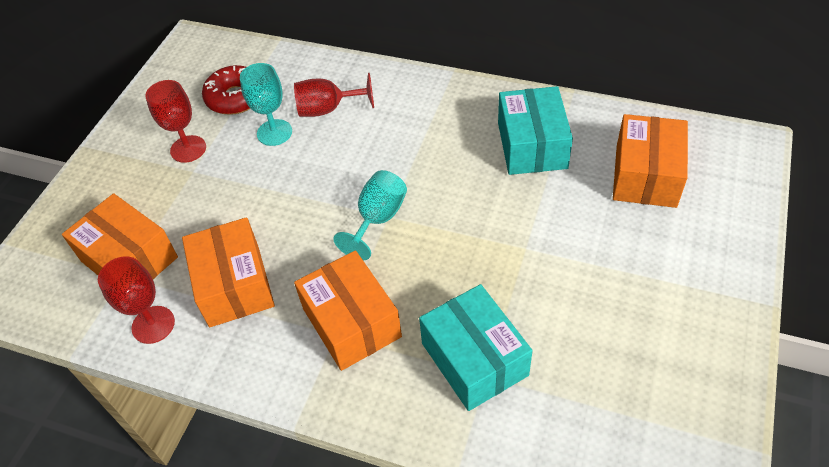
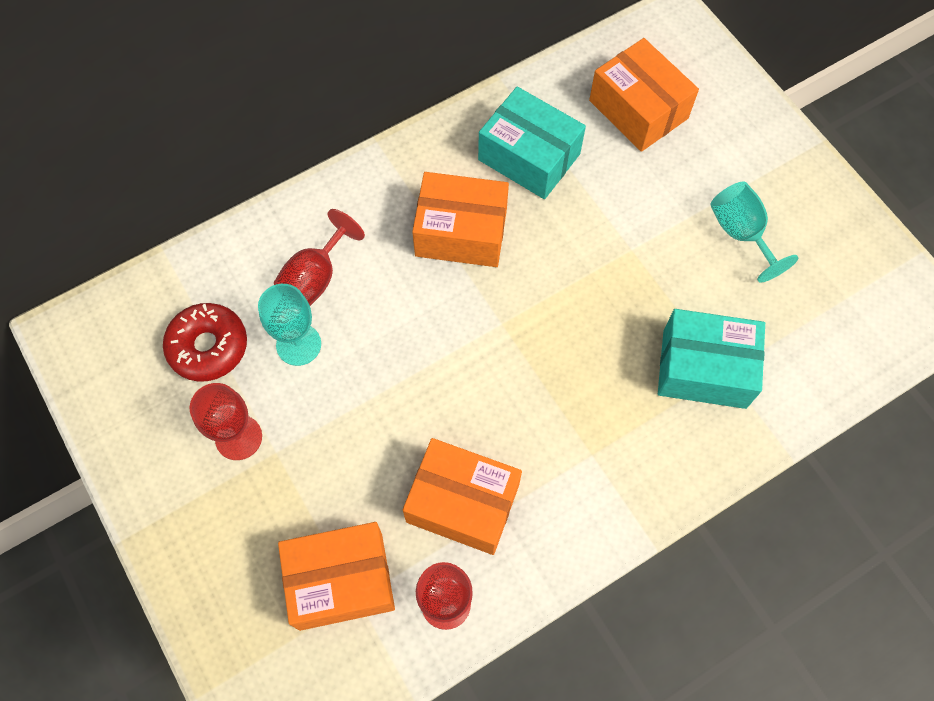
camera: 55 degrees left, 15 degrees up
(351, 322) = (590, 433): orange box -> orange box (461, 232)
(378, 219) = (497, 333): turquoise goblet -> turquoise goblet (740, 233)

